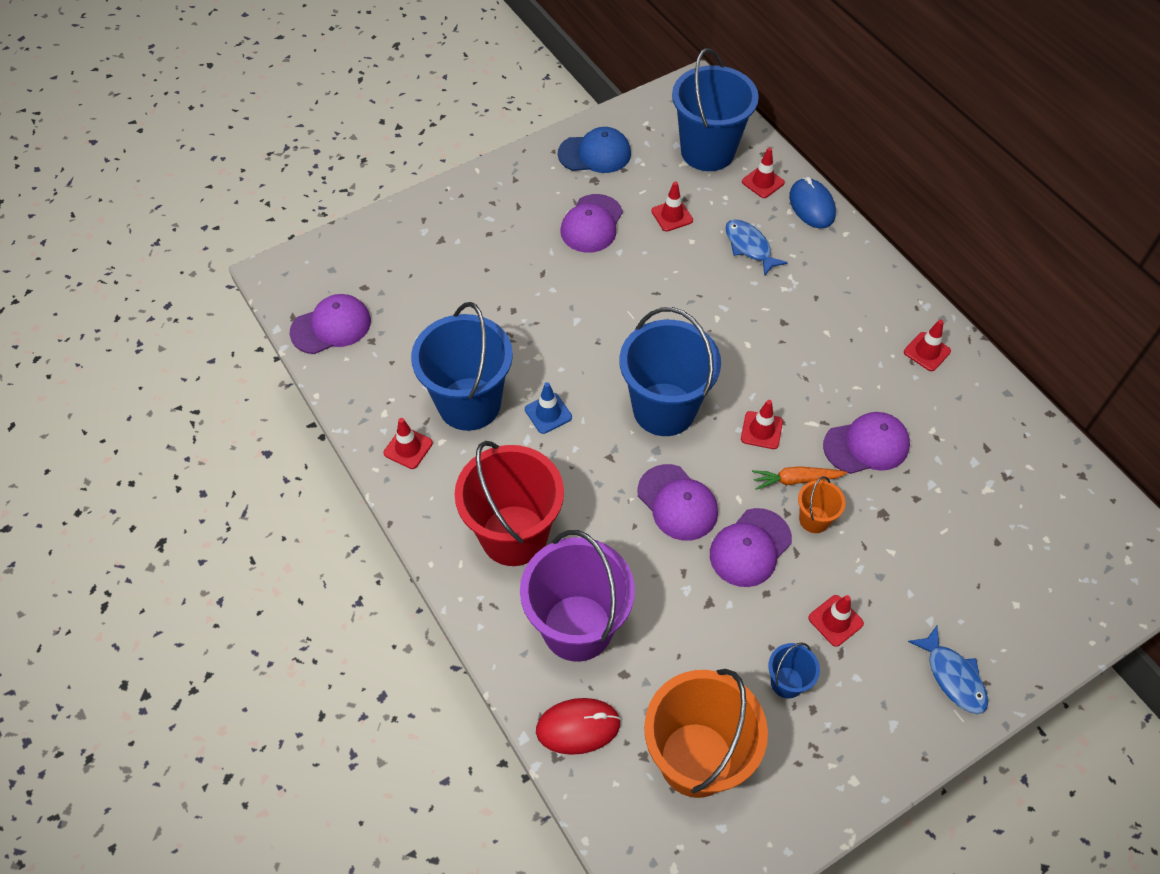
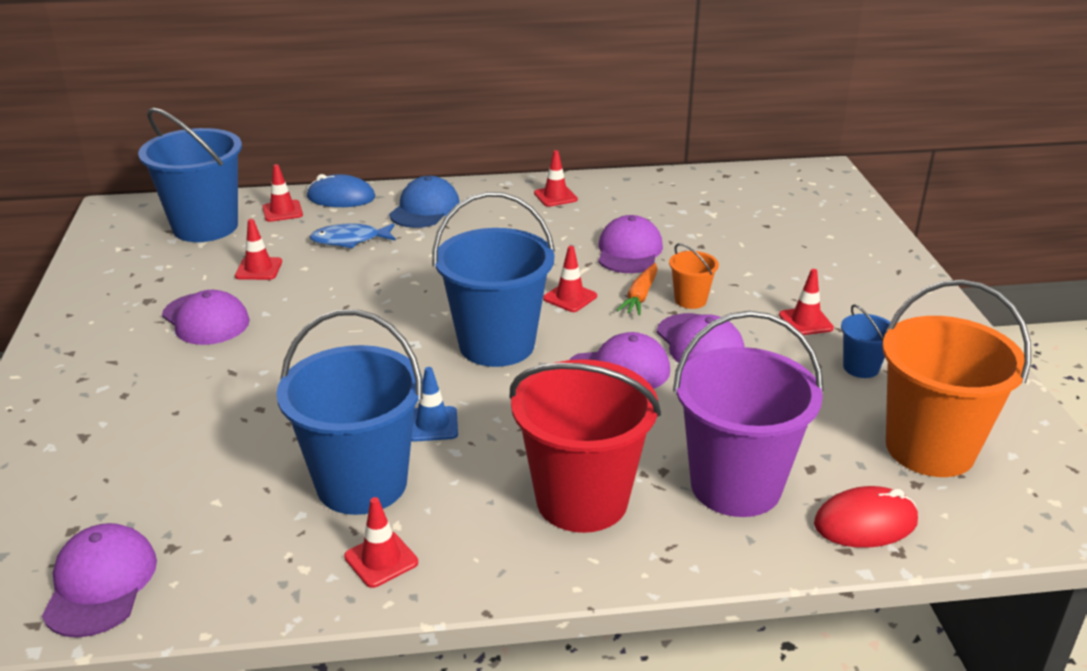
camera: 65 degrees left, 25 degrees down
(578, 727) = (865, 523): red mouse -> red mouse turned 60 degrees clockwise
(595, 154) = (113, 289): blue cap -> blue cap (425, 209)
(953, 676) = (887, 283): blue fish -> none

